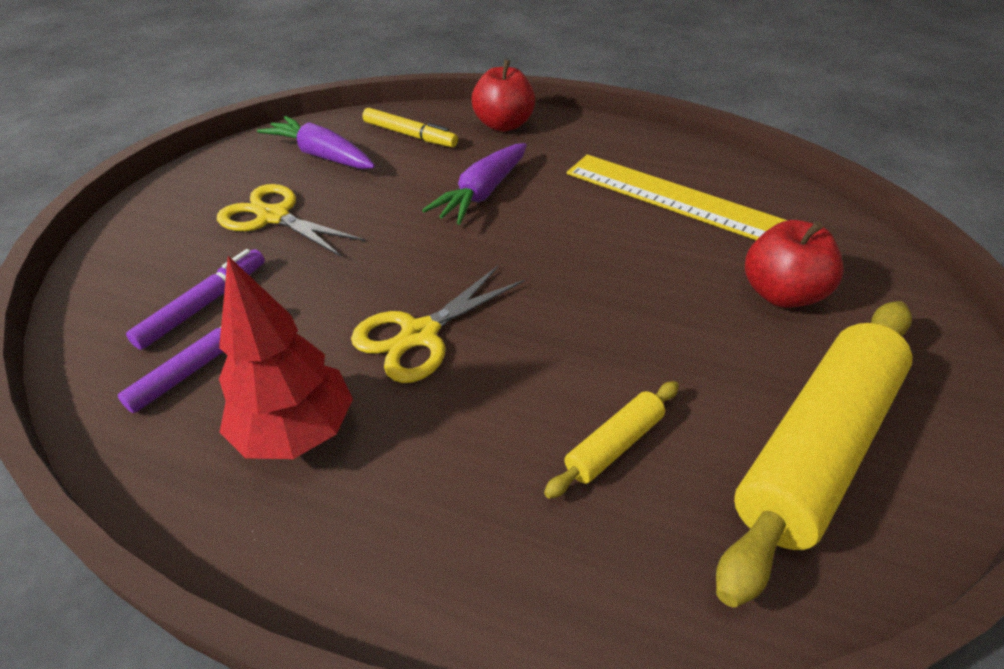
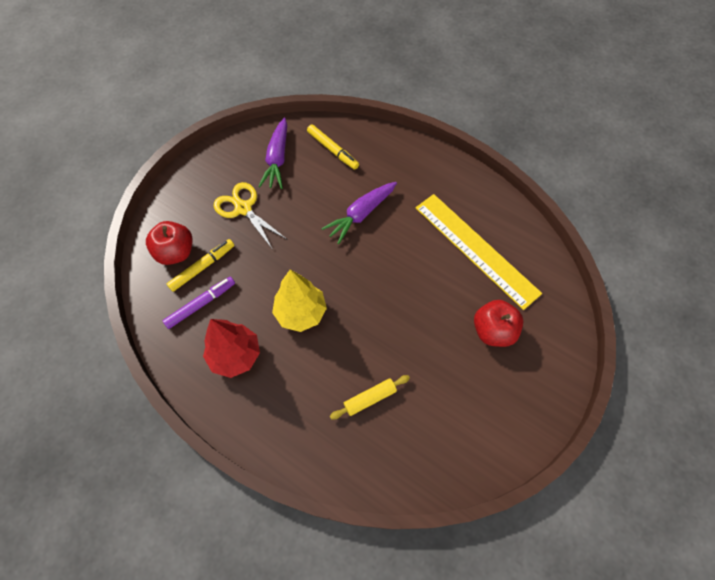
camera: 15 degrees right, 20 degrees up
(204, 304) = (202, 267): purple marker -> yellow marker
(321, 155) = (277, 159): purple carrot -> purple carrot turned 135 degrees counterclockwise
(419, 334) = (301, 312): yellow scissors -> yellow tree
(503, 125) = (392, 152): red apple -> red apple (175, 252)
(816, 447) = (460, 423): yellow rolling pin -> none

